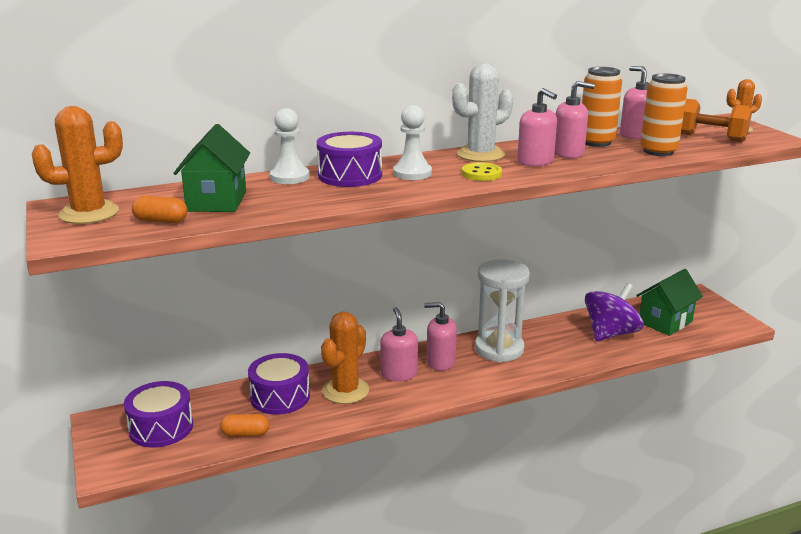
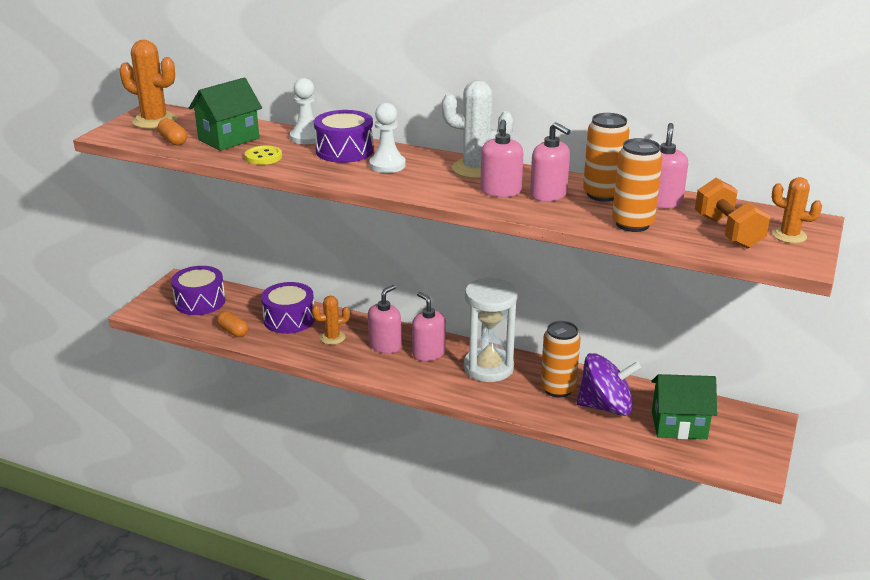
camera: 45 degrees right, 5 degrees up
(345, 391) = (332, 337): orange cactus -> orange cactus, size x0.61
(481, 174) = (432, 185): yellow button -> yellow button (263, 157)
(565, 338) = (558, 389): none -> orange can

